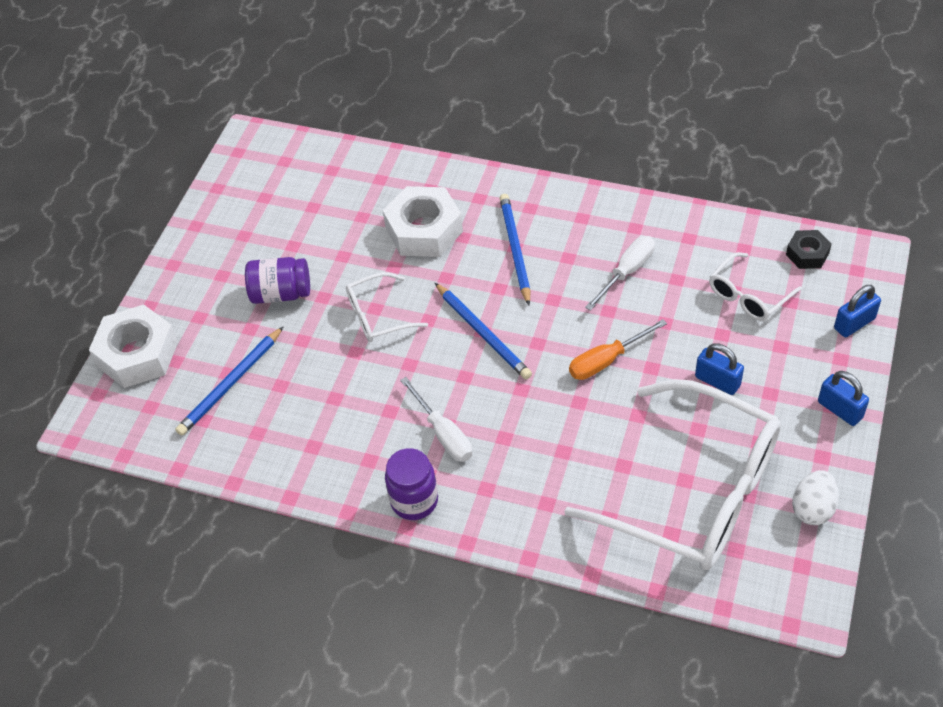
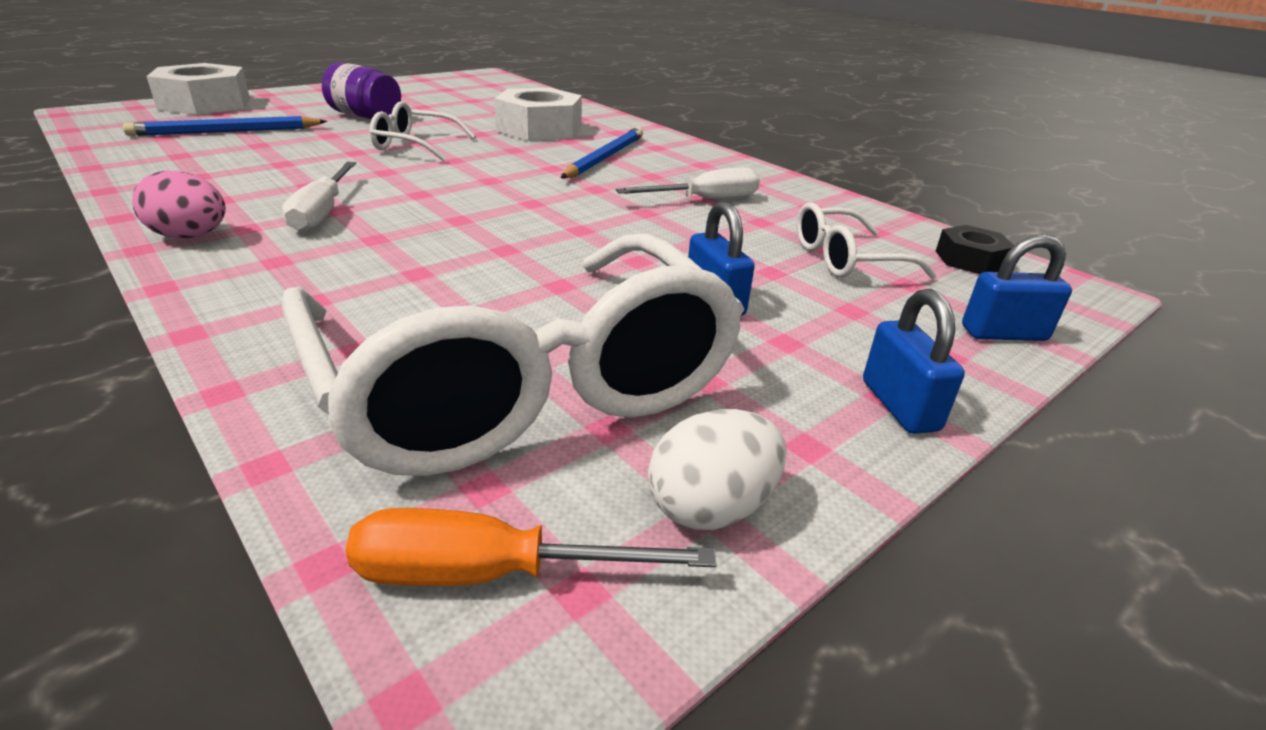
camera: 25 degrees right, 20 degrees down
(414, 501) = (190, 236): purple jar -> pink egg
(483, 333) = (488, 180): blue pencil -> none
(606, 360) = (589, 237): orange screwdriver -> orange screwdriver (490, 574)

